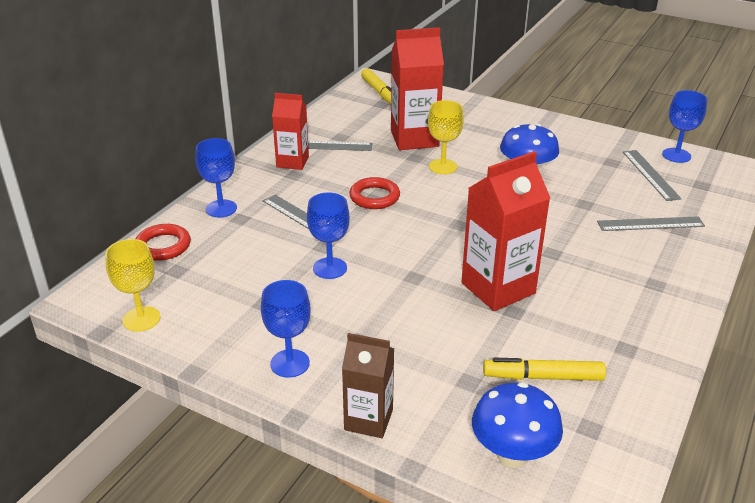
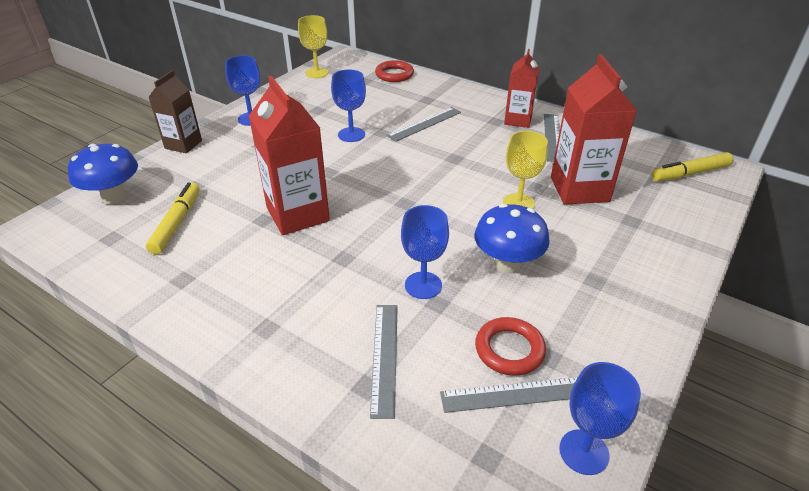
camera: 95 degrees right, 5 degrees up
(221, 208) = (441, 92): blue goblet -> blue goblet (423, 285)
(374, 197) = (456, 159): red ring -> red ring (509, 349)

